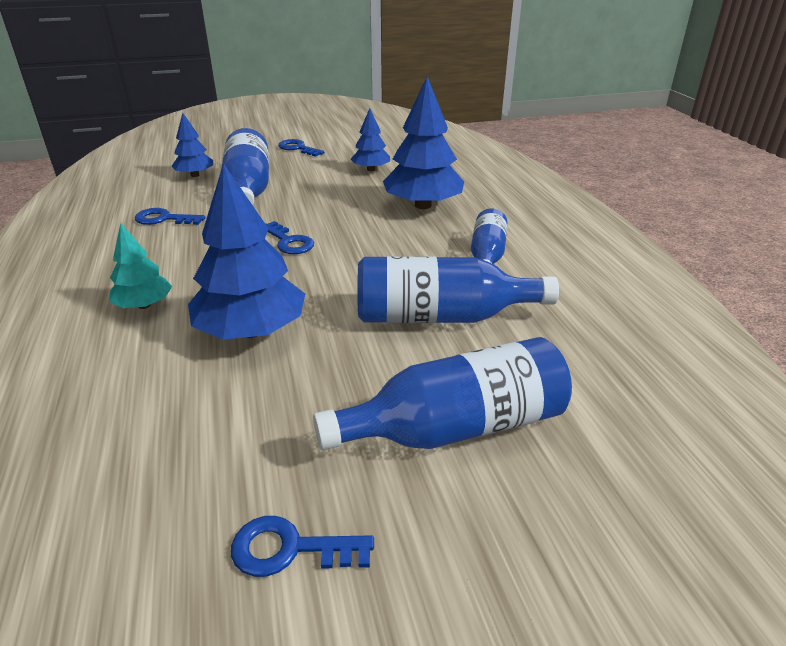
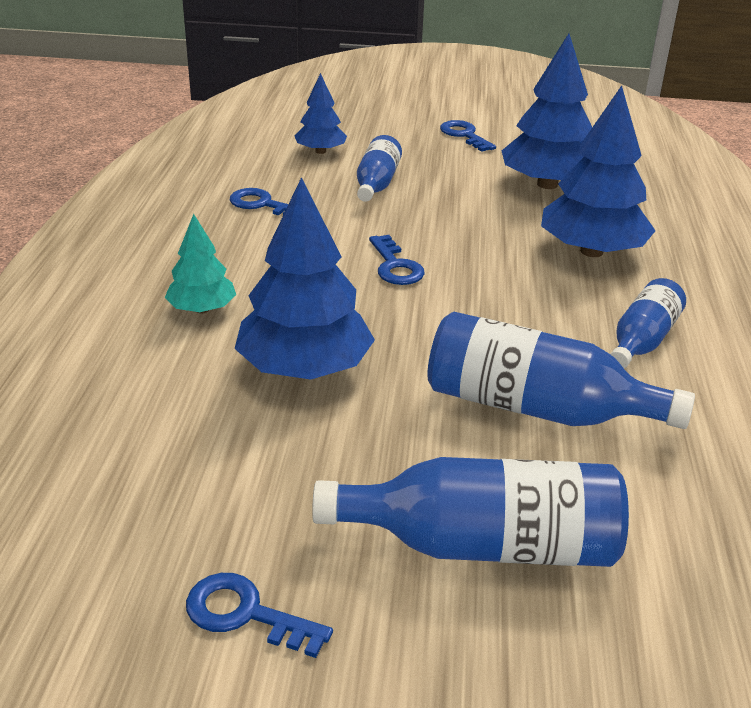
camera: 20 degrees right, 0 degrees up
(248, 189) = (376, 184): blue bottle -> blue bottle, size x0.60
(371, 169) = (547, 184): blue tree -> blue tree, size x1.79

